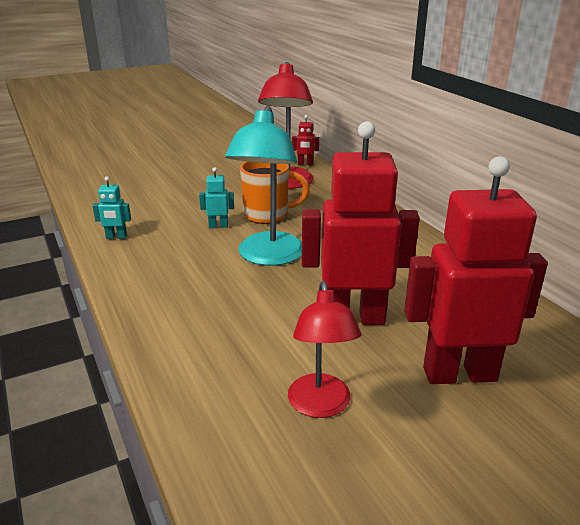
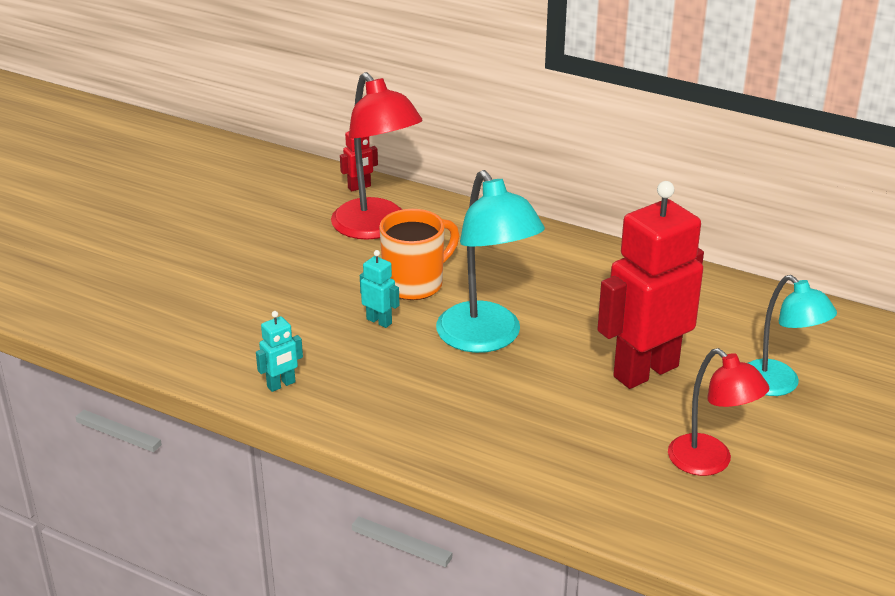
camera: 35 degrees left, 5 degrees up
(218, 226) = (379, 321): turquoise robot -> turquoise robot turned 75 degrees clockwise
(459, 374) = (778, 385): red robot -> turquoise lamp

